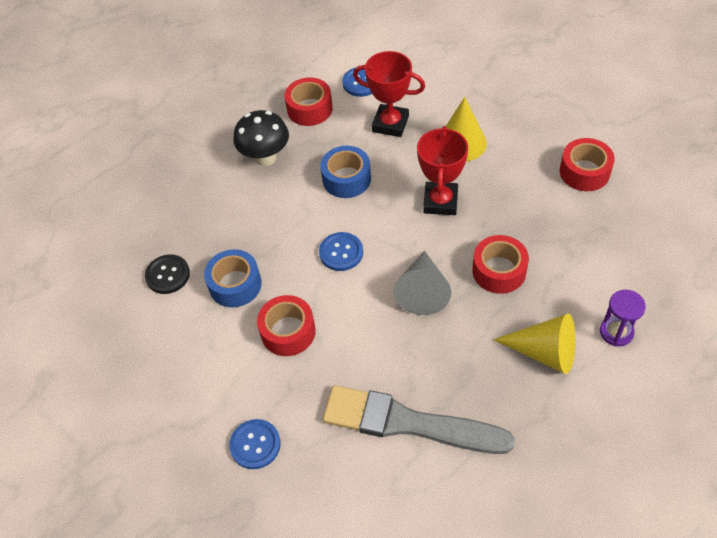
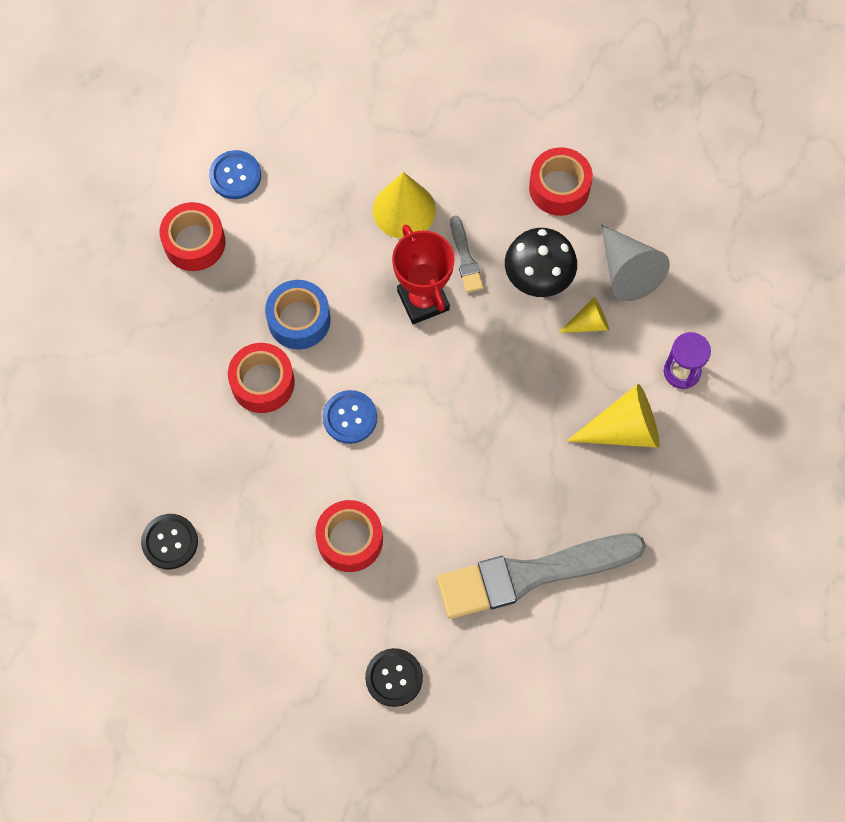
camera: 35 degrees left, 15 degrees up
(235, 284) = (255, 515): blue tape -> none
(255, 444) = (394, 678): blue button -> black button
(266, 158) = (184, 336): black mushroom -> black mushroom (538, 280)
(390, 124) = (306, 220): red trophy -> none
(422, 291) = (465, 421): grey cone -> grey cone (627, 271)
(487, 188) = (465, 258): none -> grey brush
(499, 271) = (531, 357): red tape -> red tape (262, 383)
(557, 267) = (588, 323): none -> yellow cone

